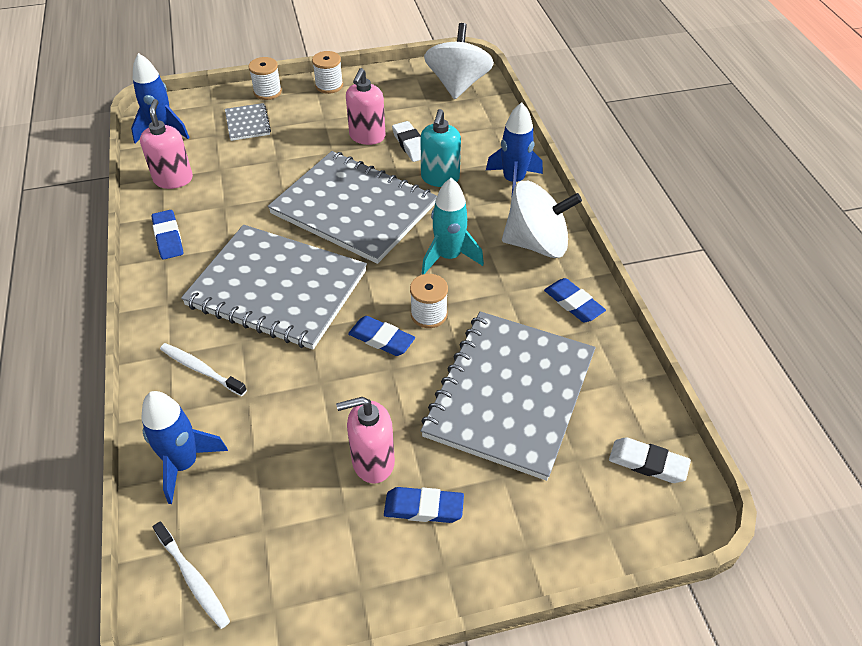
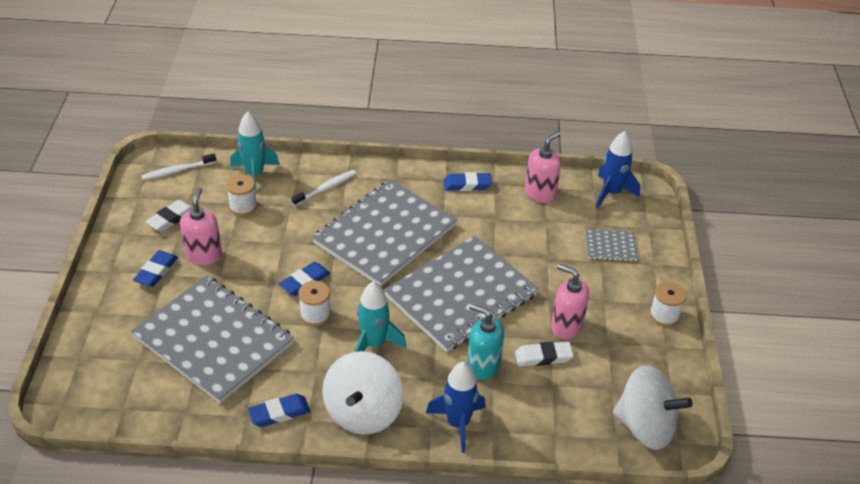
camera: 105 degrees right, 5 degrees down
(173, 179) = (540, 193): pink soap dispenser -> pink soap dispenser turned 60 degrees counterclockwise
(184, 464) = (255, 174): blue rocket -> turquoise rocket
(267, 92) = (661, 267): white spool -> white spool (243, 206)
(648, 463) = (109, 400): white eraser -> white eraser (171, 218)

